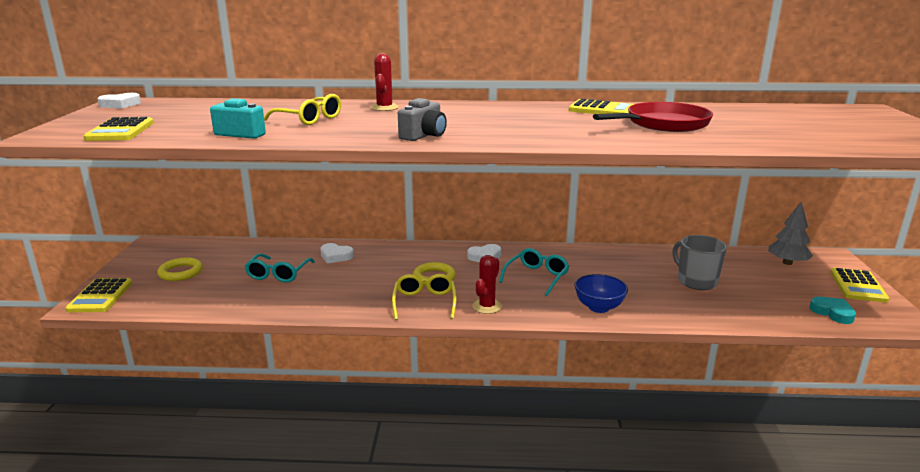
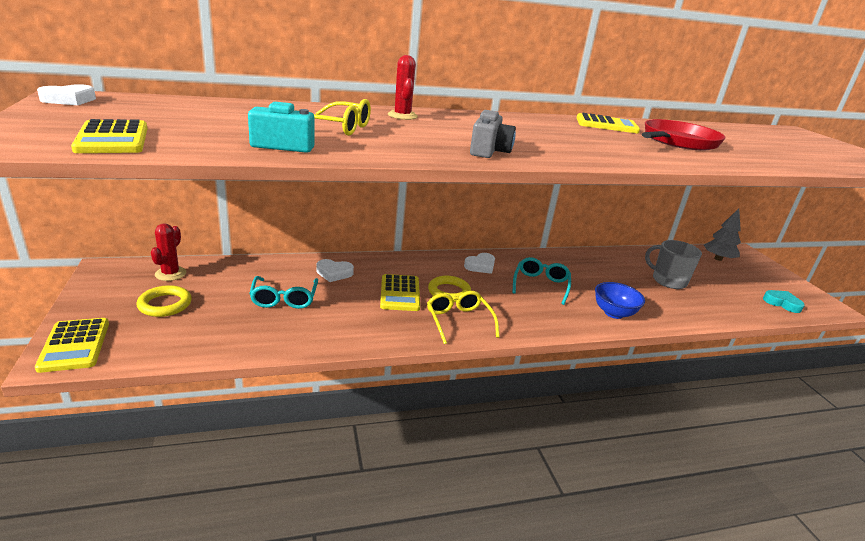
camera: 20 degrees left, 5 degrees up
(487, 306) = (519, 320): red cactus -> red cactus (170, 274)
(857, 286) = (779, 277): yellow calculator -> yellow calculator (400, 293)

